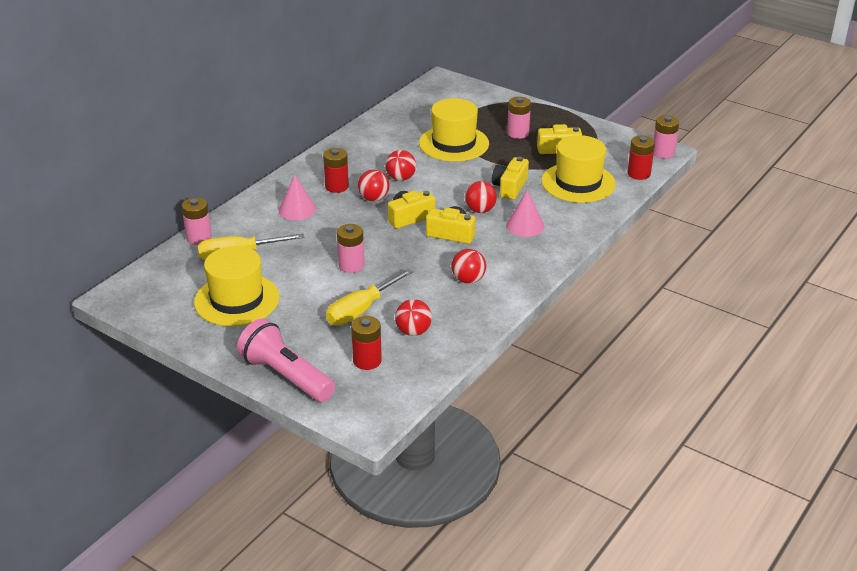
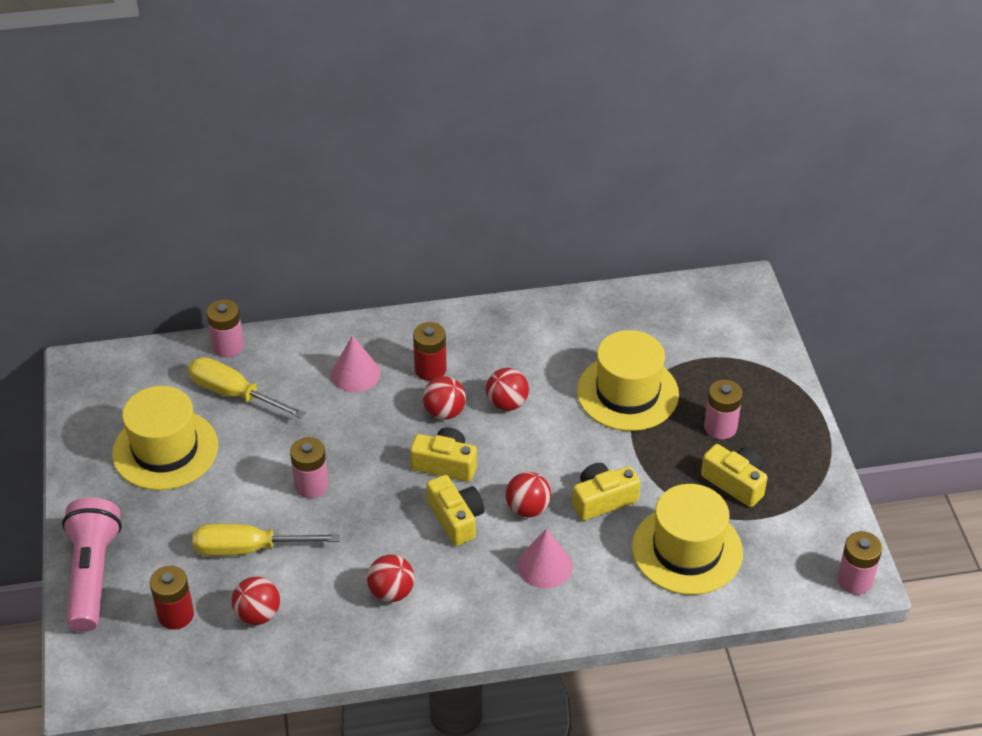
camera: 45 degrees right, 10 degrees up
(639, 174) = (777, 589): red battery -> none

